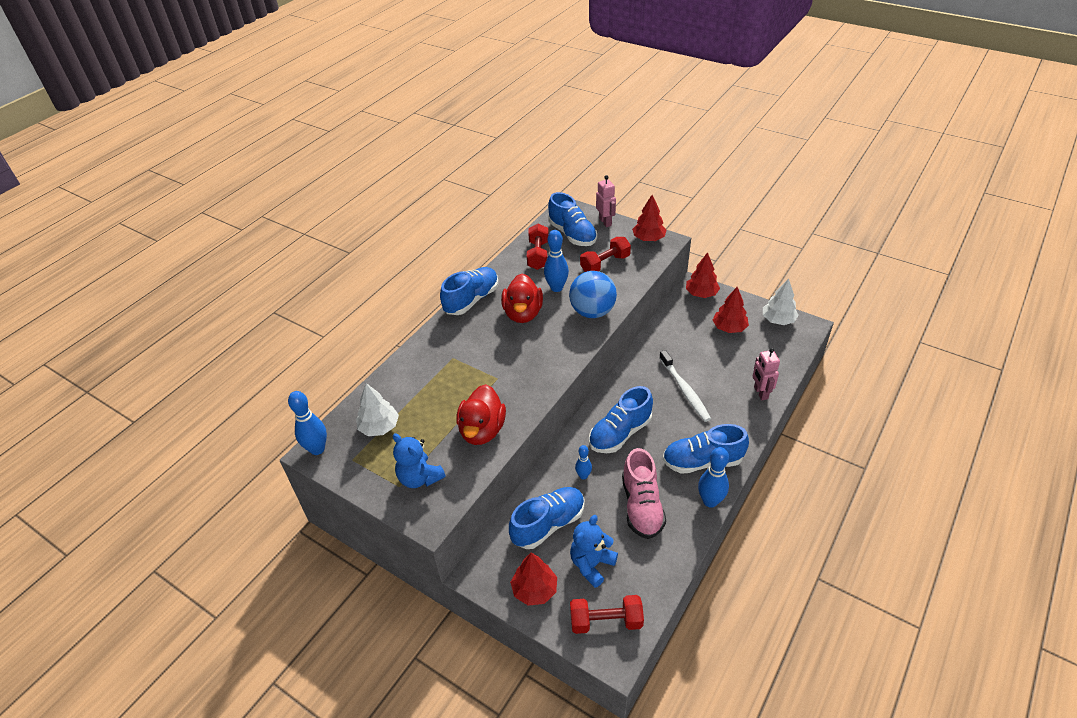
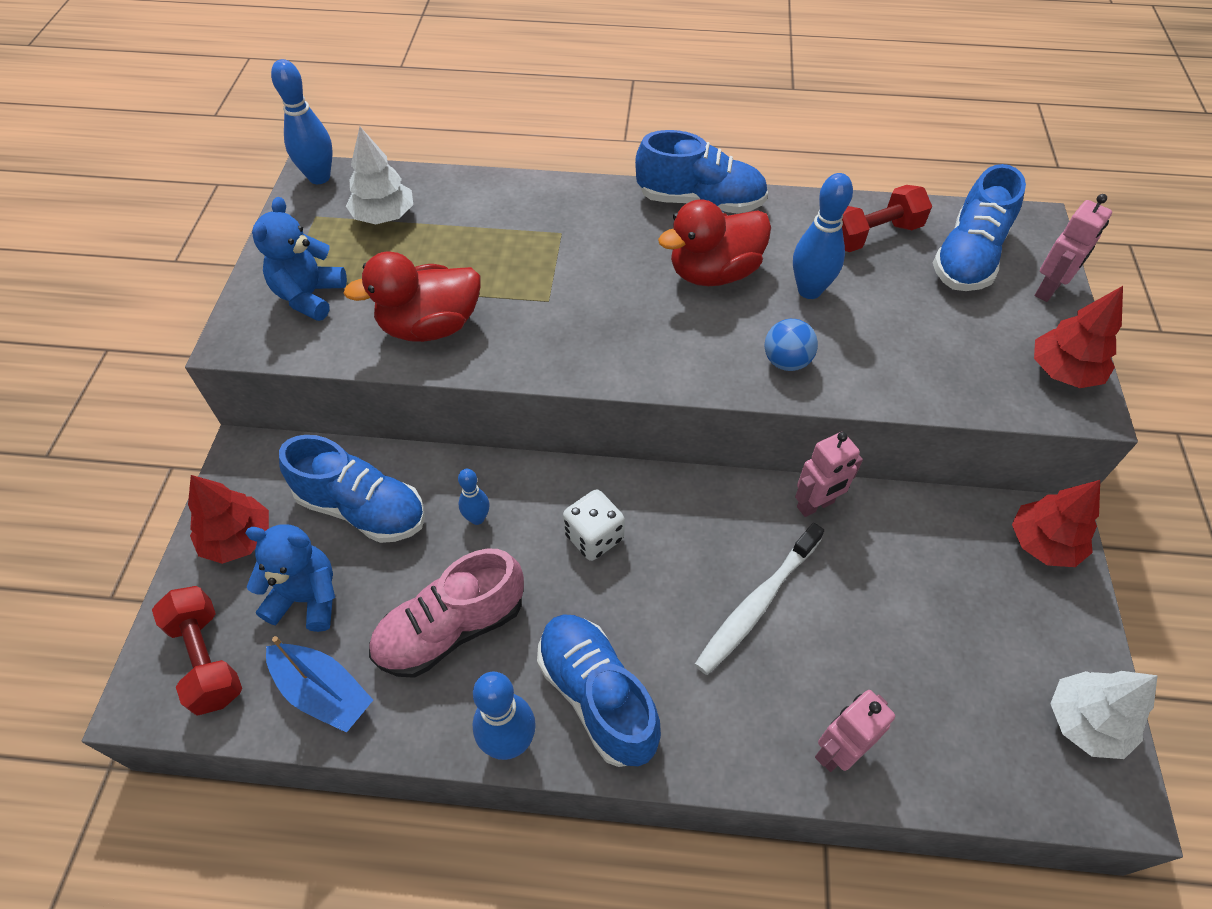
camera: 60 degrees right, 10 degrees up
(592, 312) = (786, 362): blue ball -> blue ball, size x0.54
(605, 264) = (929, 332): red dumbbell -> none
(620, 433) = (594, 537): blue shoe -> white dice
(646, 351) = (815, 505): none -> pink robot
(651, 570) = (323, 692): none -> blue boat
(729, 328) = (984, 629): red tree -> none

